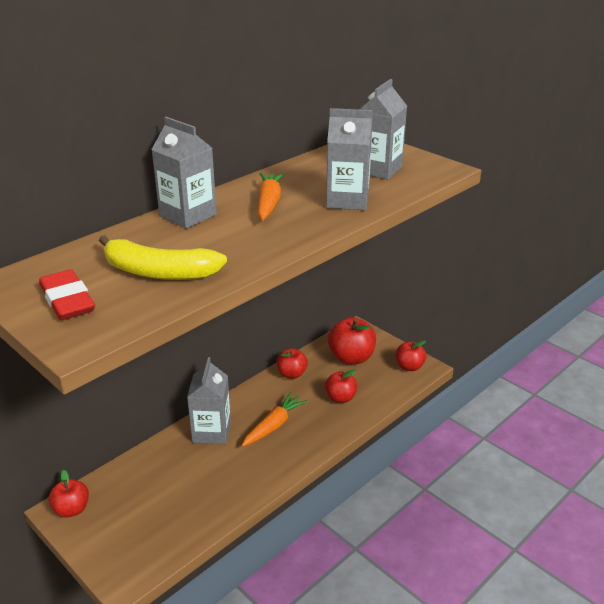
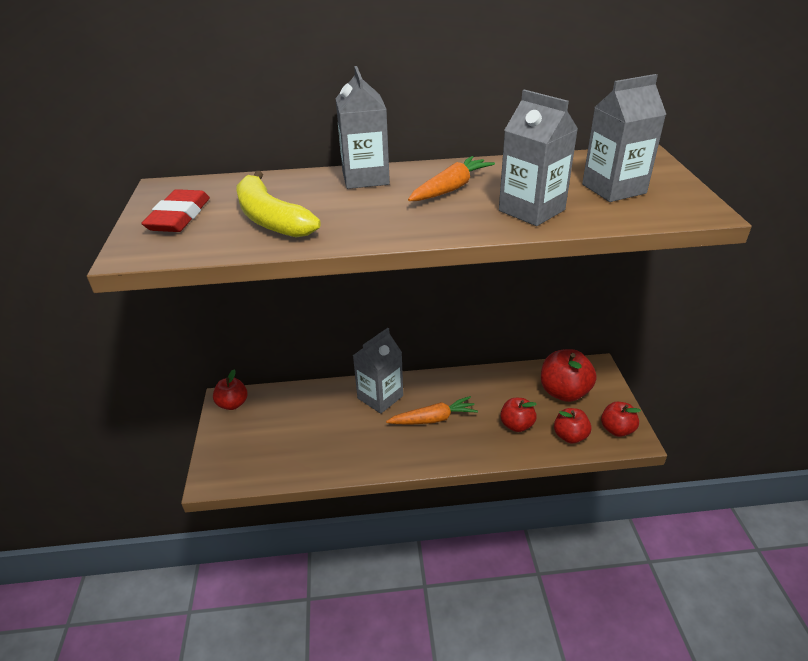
camera: 40 degrees right, 5 degrees up
(292, 374) = (493, 380): red apple -> red apple (570, 436)

